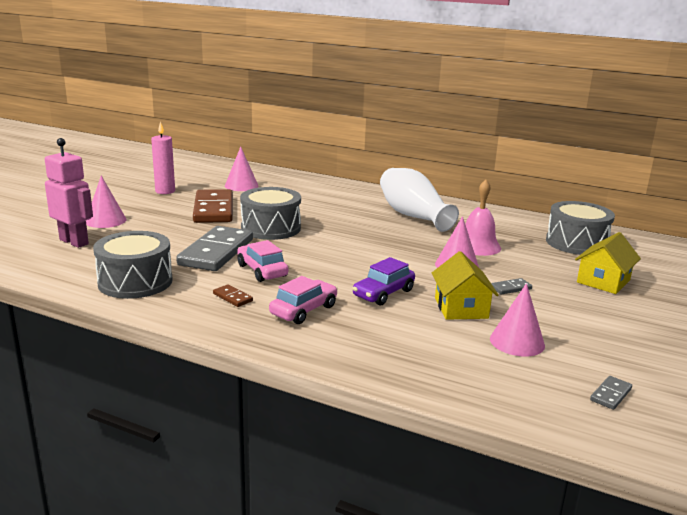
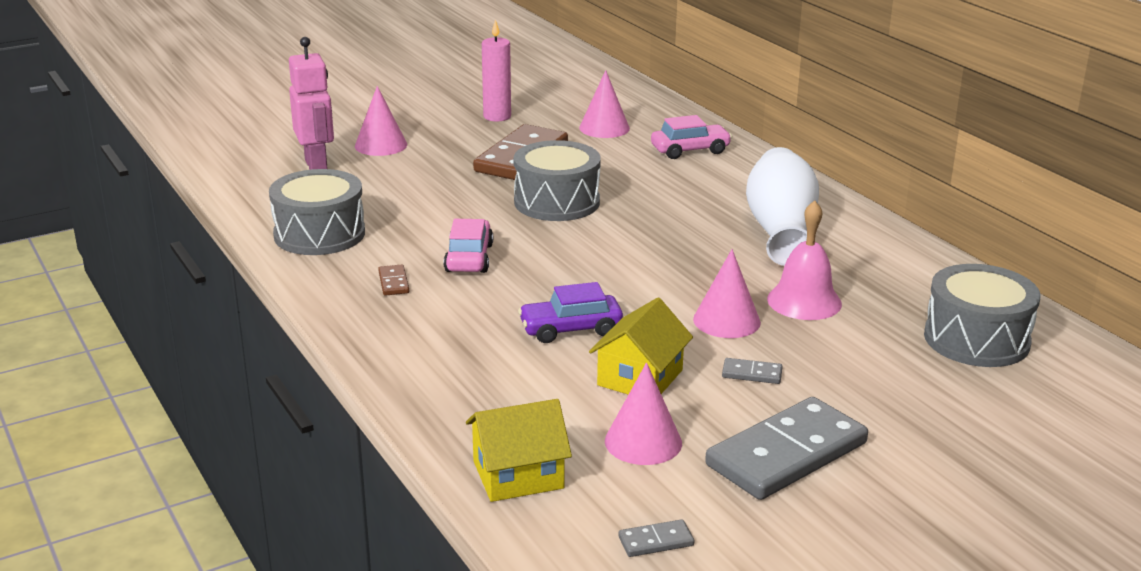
camera: 35 degrees right, 5 degrees up
(216, 252) = (449, 219): grey domino -> grey domino (787, 454)
(304, 310) = (448, 321): pink car -> pink car (690, 150)
(603, 281) = (913, 407): yellow house -> yellow house (518, 475)

